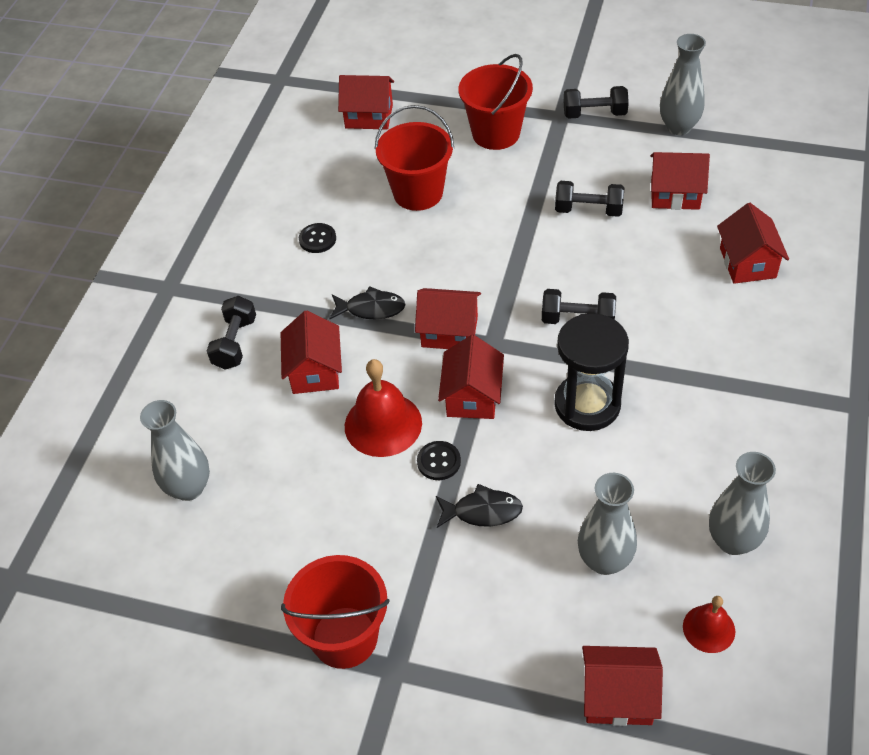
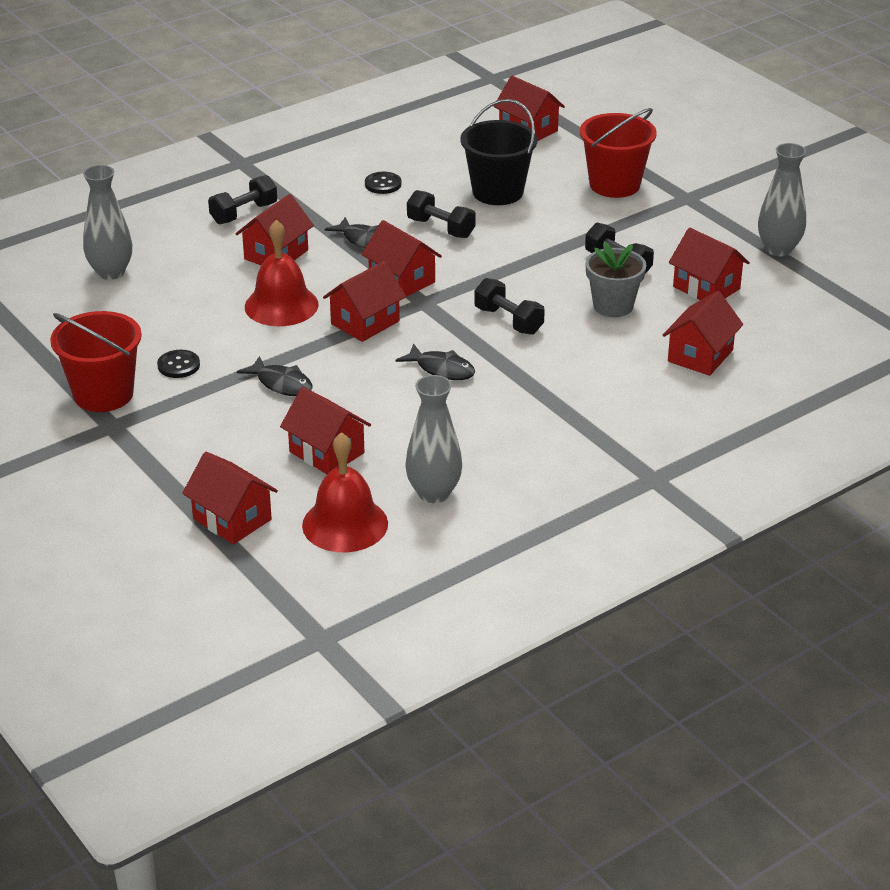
camera: 35 degrees right, 15 degrees down
(418, 193) = (497, 192): red bucket -> black bucket
(439, 461) = (290, 344): black button -> black button (178, 365)
(587, 405) = (441, 369): black hourglass -> black fish
(594, 114) = (717, 209): black dumbbell -> black dumbbell (441, 228)
(604, 560) = (326, 452): grey vase -> red house
(633, 254) = (613, 306): none -> grey flower pot
(709, 628) = (345, 524): red bell -> red bell, size x1.74

